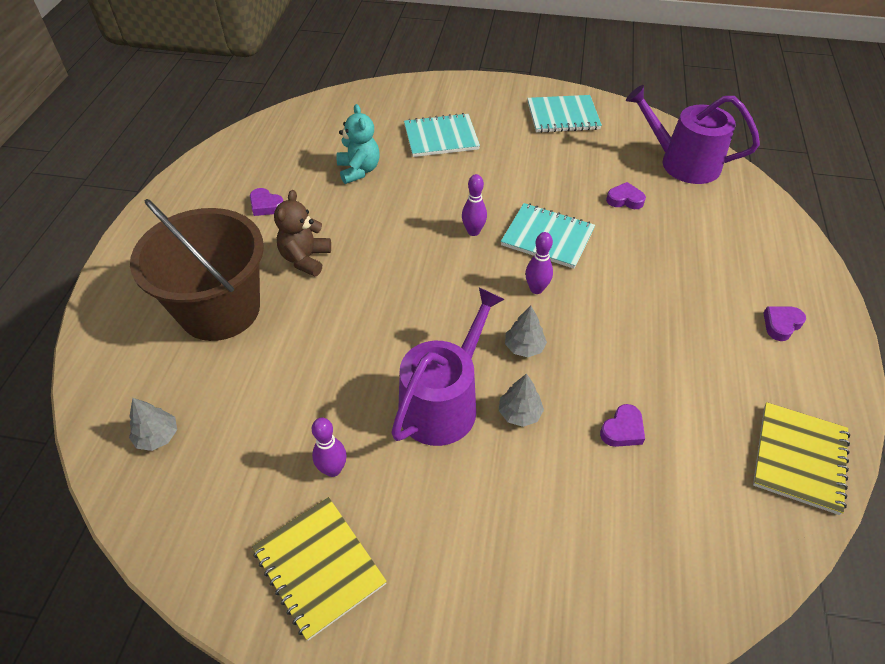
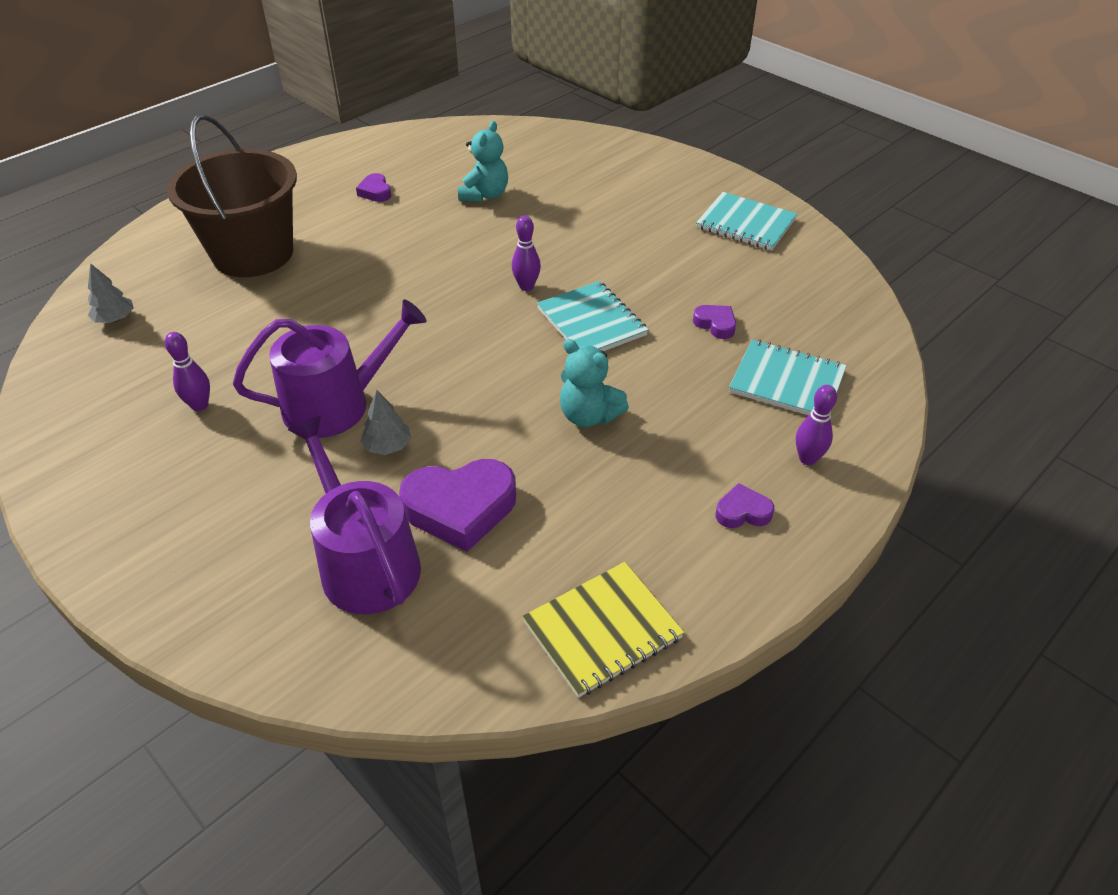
camera: 35 degrees right, 5 degrees down
(305, 259) = (358, 245): brown teddy bear -> none
(319, 567) = (114, 463): yellow notebook -> none
(441, 137) = (594, 196): turquoise notebook -> turquoise notebook (787, 382)
(524, 347) = (456, 399): grey tree -> none
(536, 289) = (526, 359): purple bowling pin -> purple bowling pin (807, 459)
(622, 430) = (460, 508): purple heart -> purple heart, size x2.02
(623, 309) = (588, 416): none -> turquoise teddy bear
(682, 163) = (828, 318): purple watering can -> purple watering can (365, 562)

